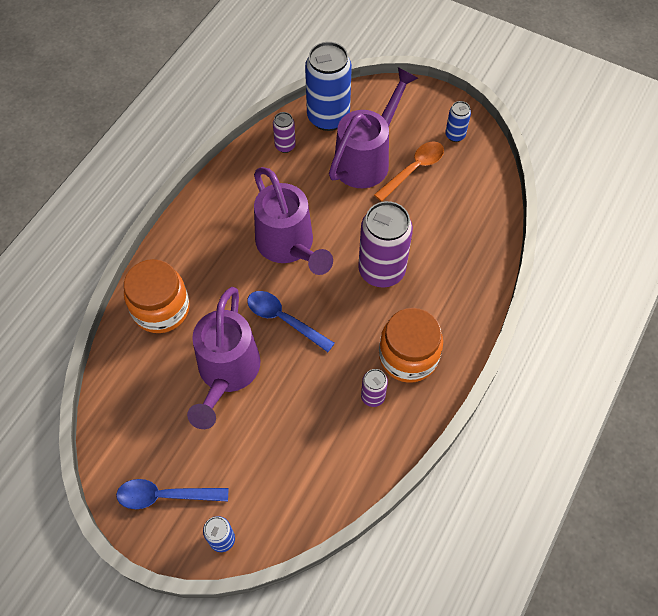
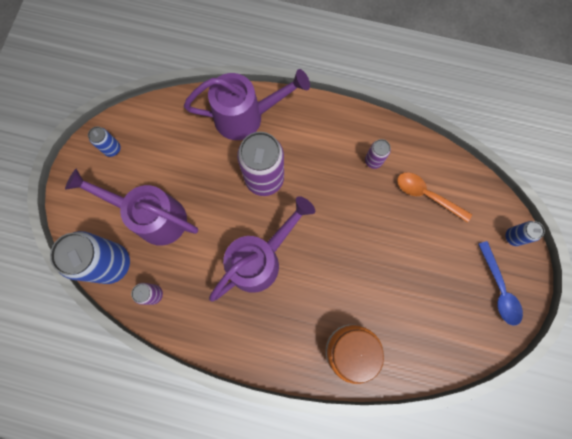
camera: 105 degrees left, 15 degrees up
(227, 372) = (389, 275): purple watering can -> purple watering can (245, 117)
(284, 319) = (330, 244): blue spoon -> none
(408, 356) = (333, 143): orange jar -> none
(414, 169) = (157, 175): orange spoon -> orange spoon (426, 195)

